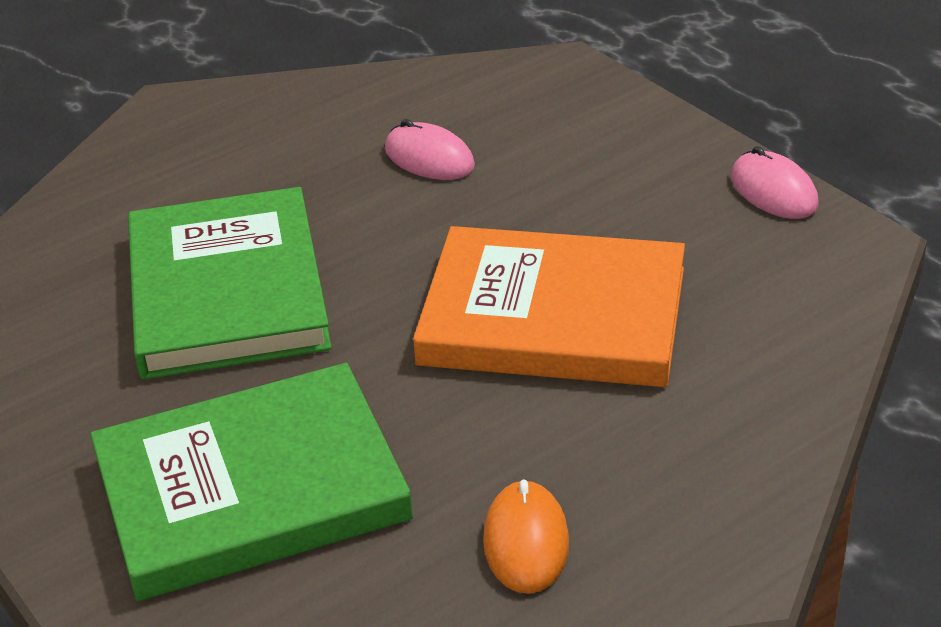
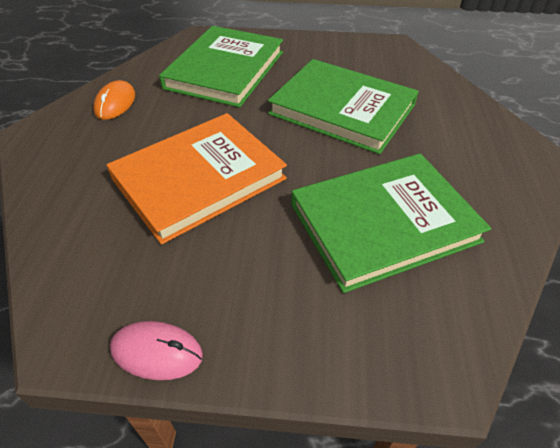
camera: 130 degrees right, 10 degrees up
(429, 158) = (383, 222): pink mouse -> green book
(526, 541) = (115, 103): orange mouse -> orange mouse turned 60 degrees clockwise

